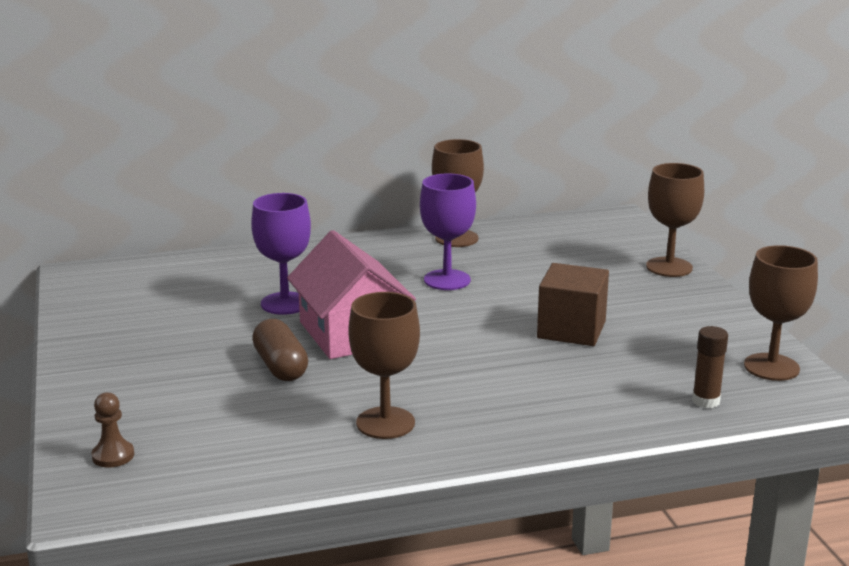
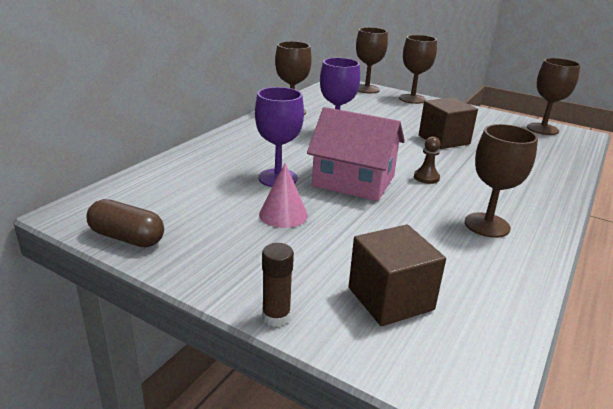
camera: 45 degrees left, 5 degrees up
(113, 456) = (404, 342): brown pawn -> brown pawn (426, 177)
(165, 429) = (390, 298): none -> brown cube
(221, 336) = (283, 214): none -> pink cone
(281, 366) = (362, 218): brown capsule -> brown capsule (127, 238)
(633, 235) = (366, 89): none -> brown goblet
(706, 401) = (560, 152): brown glue stick -> brown glue stick (276, 317)

